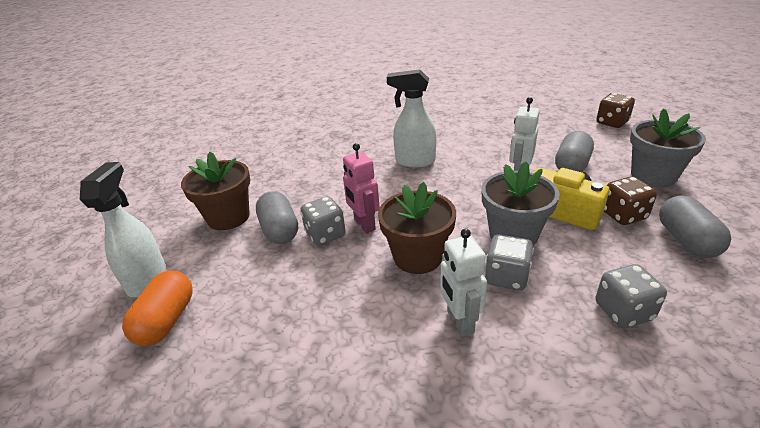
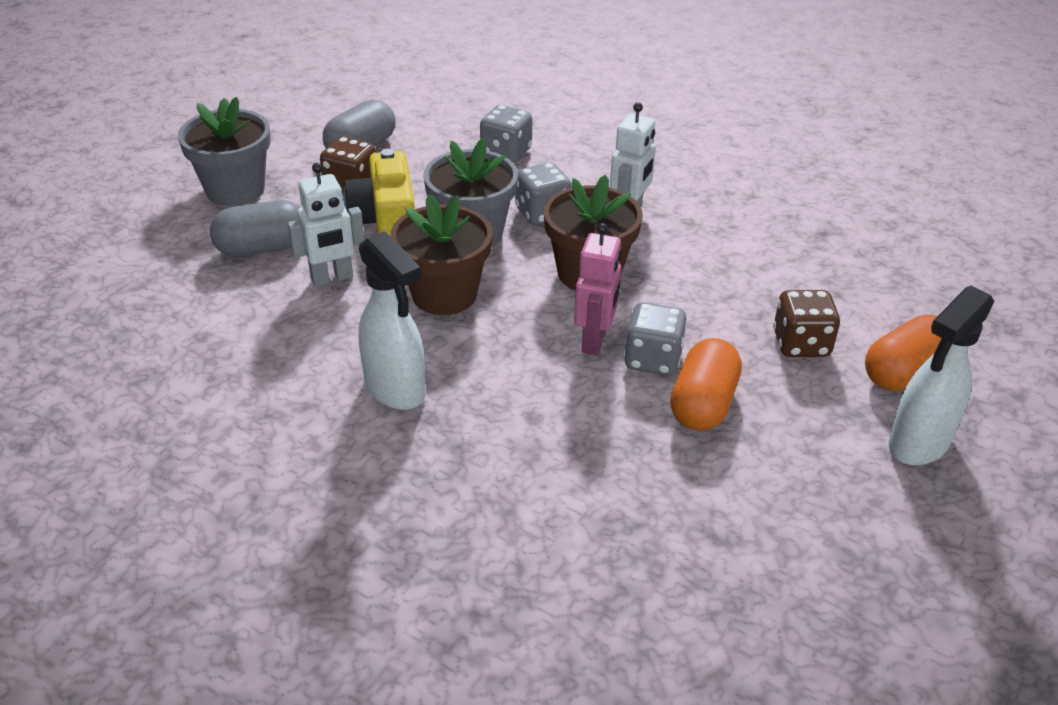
camera: 140 degrees left, 5 degrees up
(228, 217) = (759, 480): brown flower pot -> brown flower pot (444, 294)
(280, 230) = (703, 404): grey capsule -> orange capsule
(612, 122) = (71, 258): brown dice -> brown dice (801, 344)

